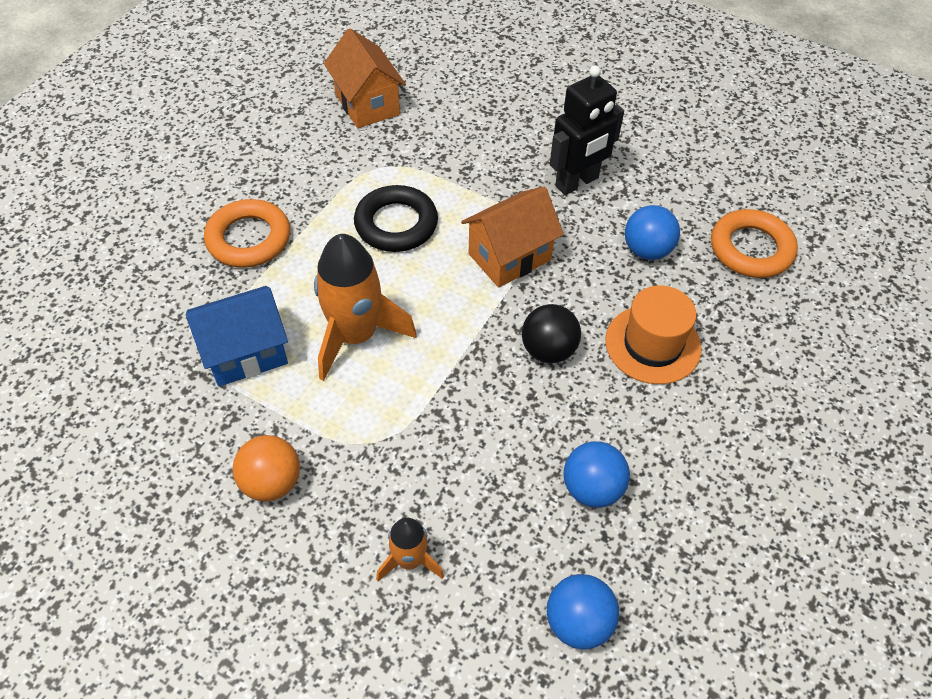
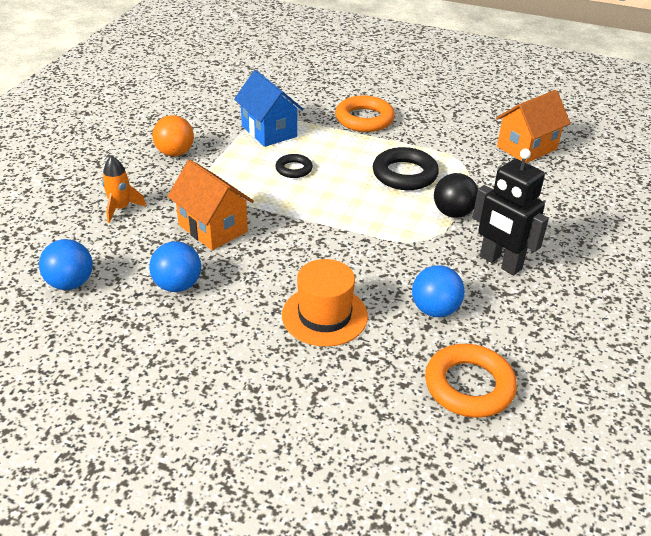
camera: 80 degrees right, 15 degrees down
(356, 336) = (294, 169): orange rocket -> black ring
(509, 257) = (393, 230): orange house -> orange house (213, 228)
(548, 350) = (303, 256): black ball -> black ball (453, 213)

